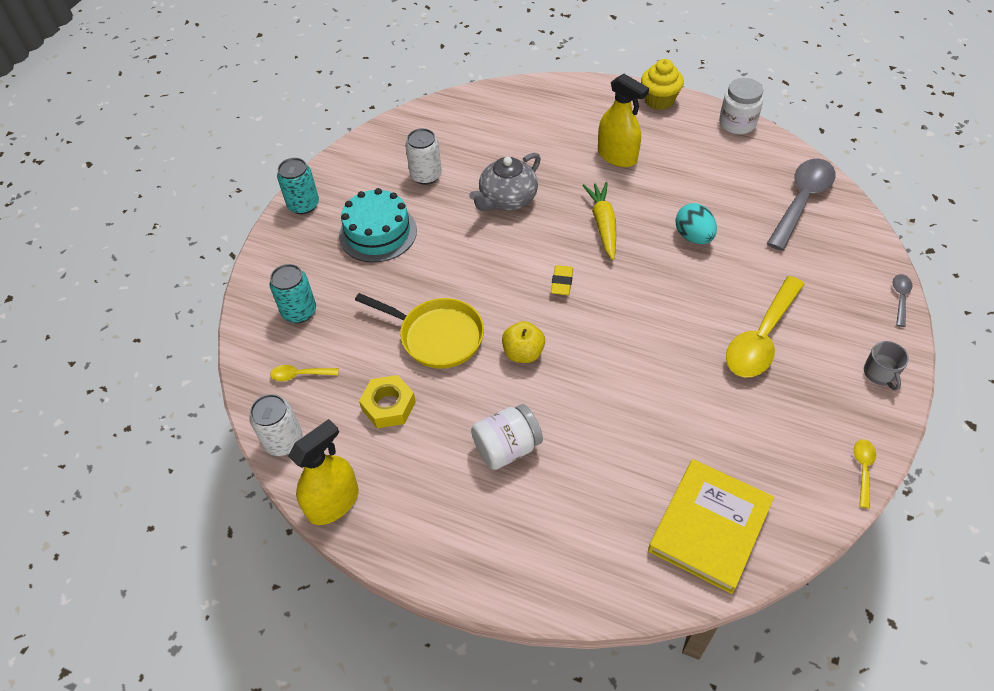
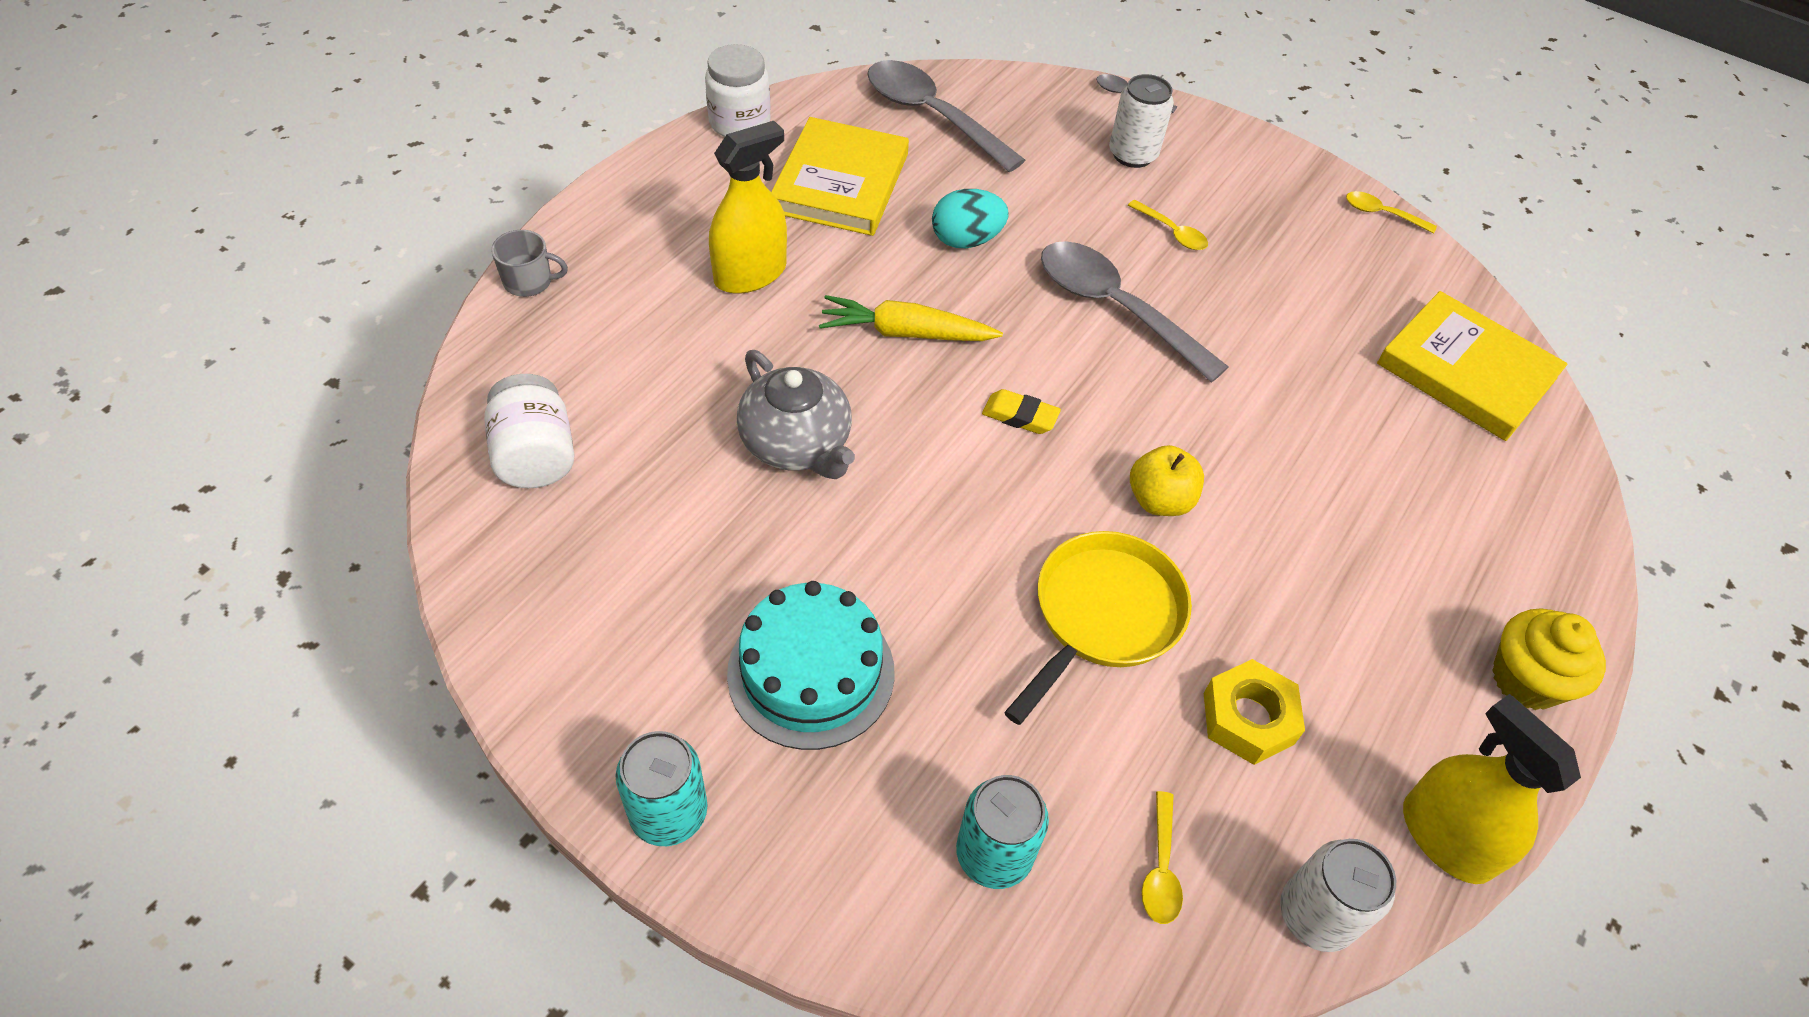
camera: 85 degrees left, 0 degrees up
(426, 176) = (675, 559): white can -> white can (1132, 154)
(507, 448) = (1341, 562): white jar -> white jar (536, 456)
(659, 100) = (635, 187): yellow cupcake -> yellow cupcake (1526, 680)
(671, 315) = (1115, 308): none -> grey spoon
(711, 174) = (840, 183): none -> yellow book
(761, 338) = (1172, 232): yellow spoon -> yellow spoon, size x0.45
(880, 374) = (1244, 152): grey mug -> grey mug (529, 281)

